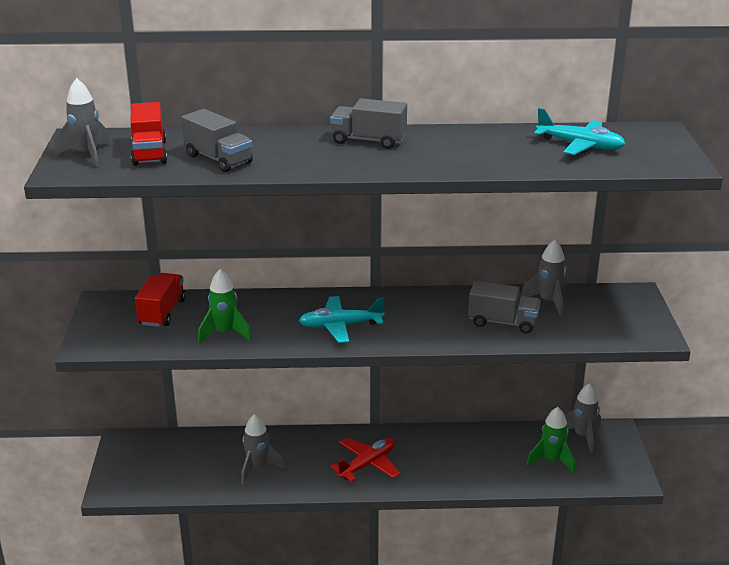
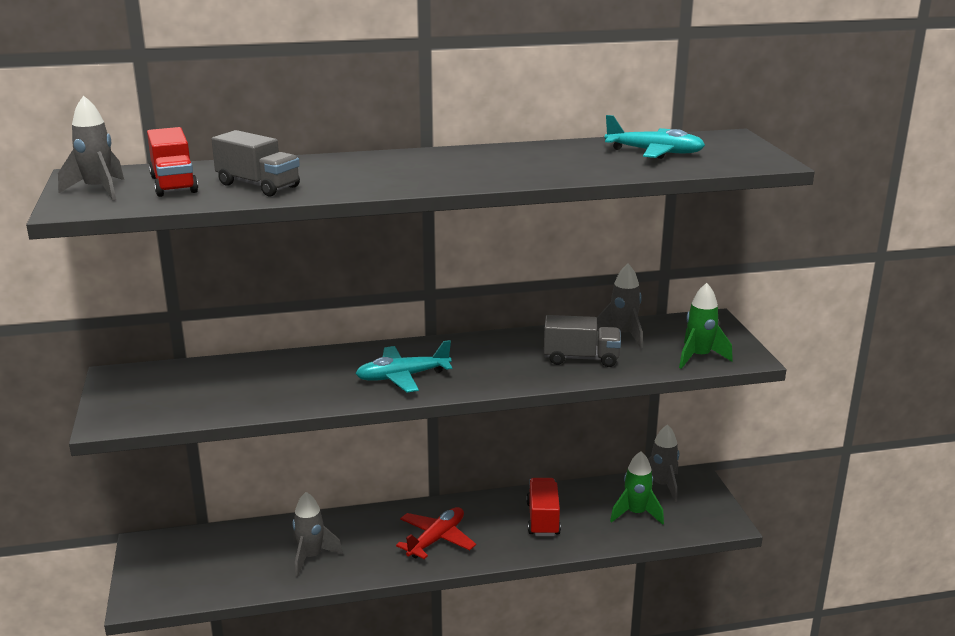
camera: 10 degrees left, 5 degrees down
(162, 312) = (191, 380): red truck -> red truck (543, 519)
(225, 333) = (271, 396): green rocket -> green rocket (699, 357)
(368, 141) = (424, 160): grey truck -> none

